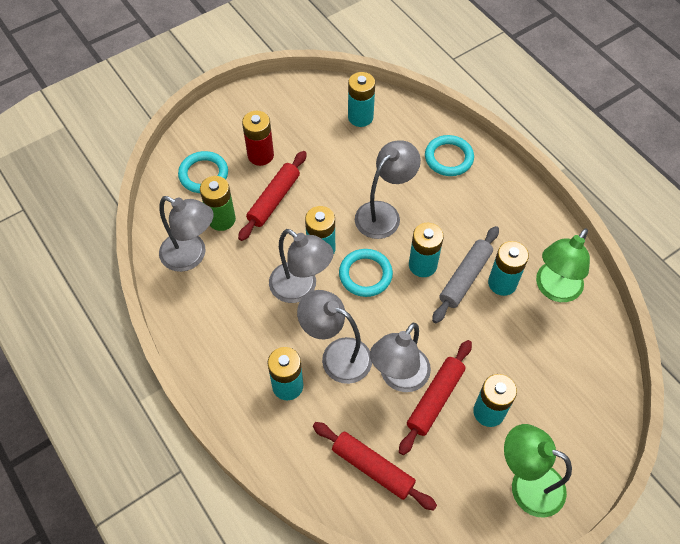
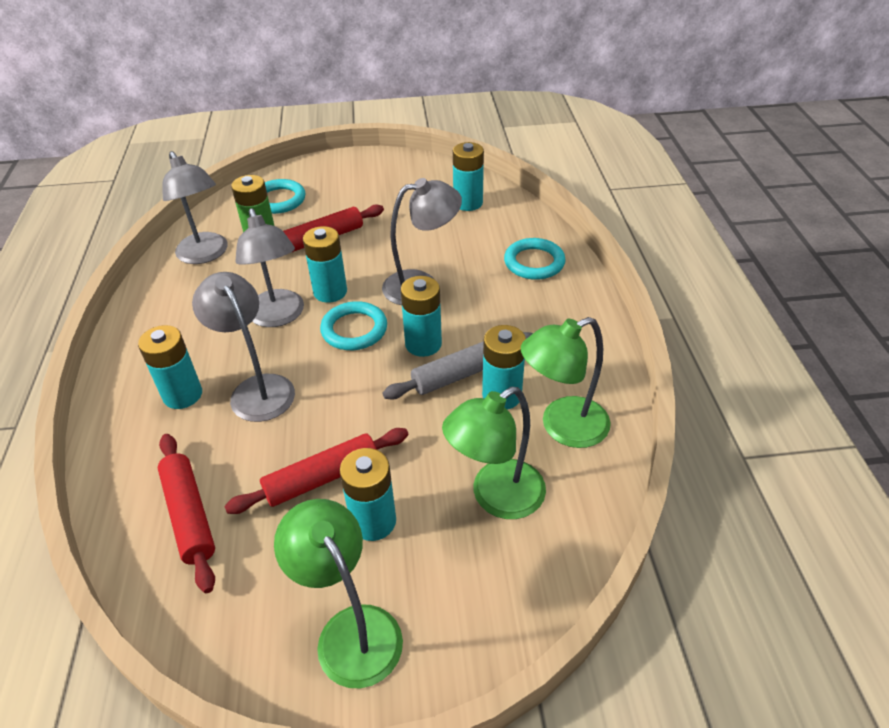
camera: 30 degrees right, 15 degrees down
(260, 155) = (344, 202): red battery -> none
(398, 378) = (301, 438): grey lamp -> none
(548, 359) = (496, 497): none -> green lamp

